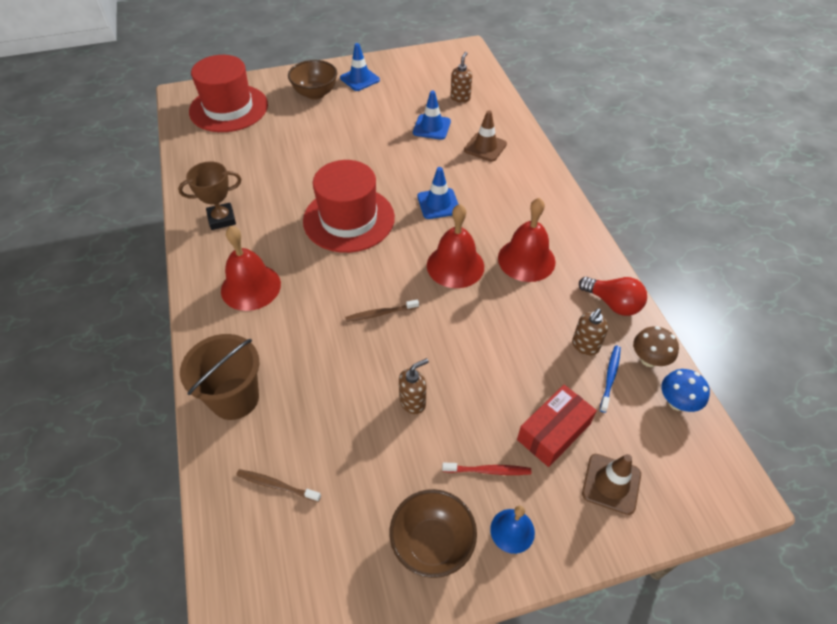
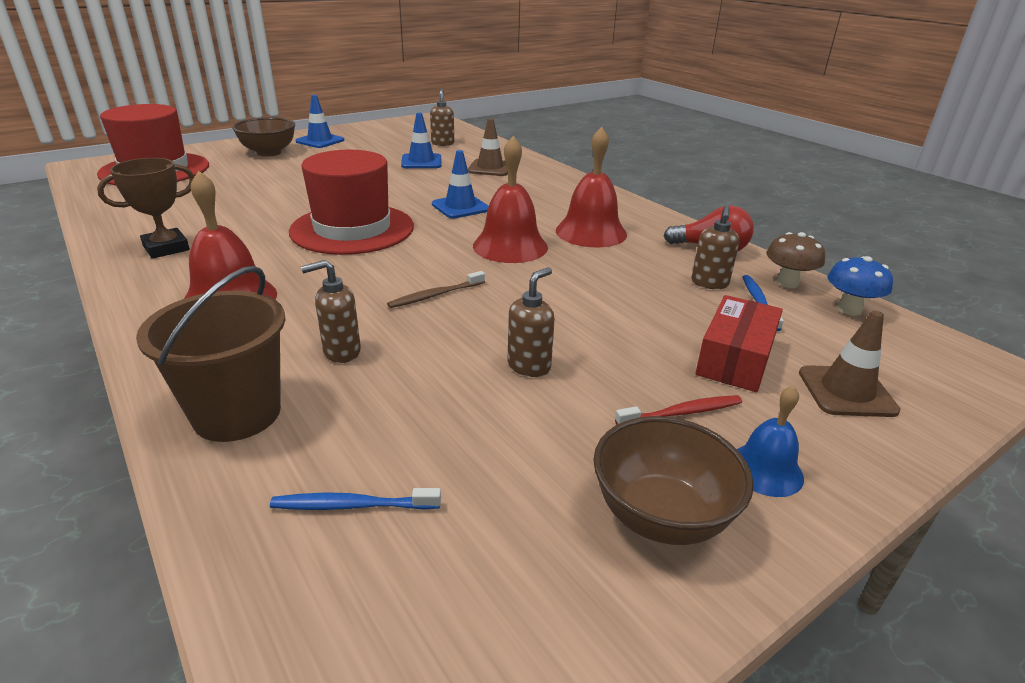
camera: 20 degrees left, 20 degrees down
(276, 485) = (352, 505): brown toothbrush -> blue toothbrush
(304, 358) = (341, 352): none -> brown soap dispenser

